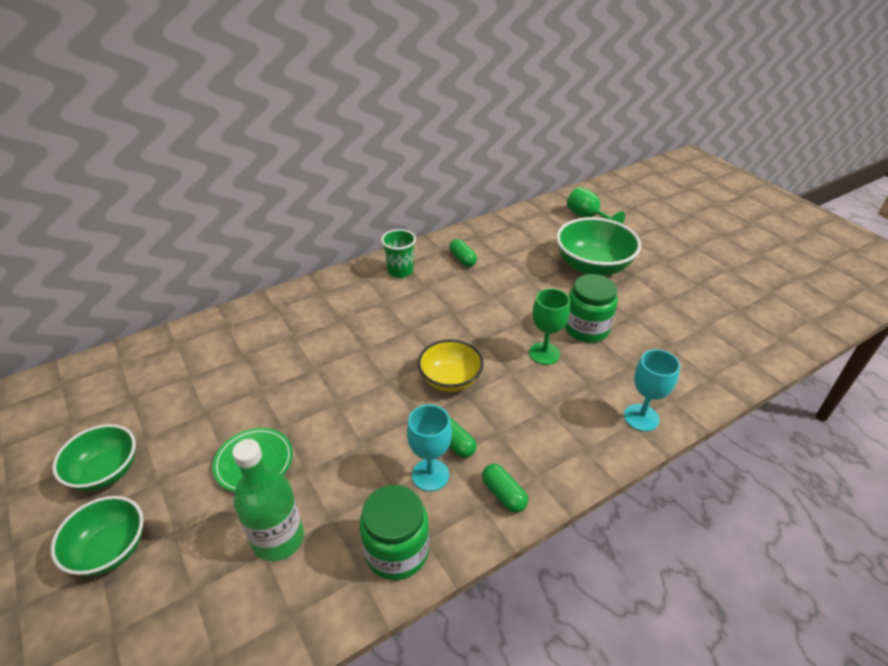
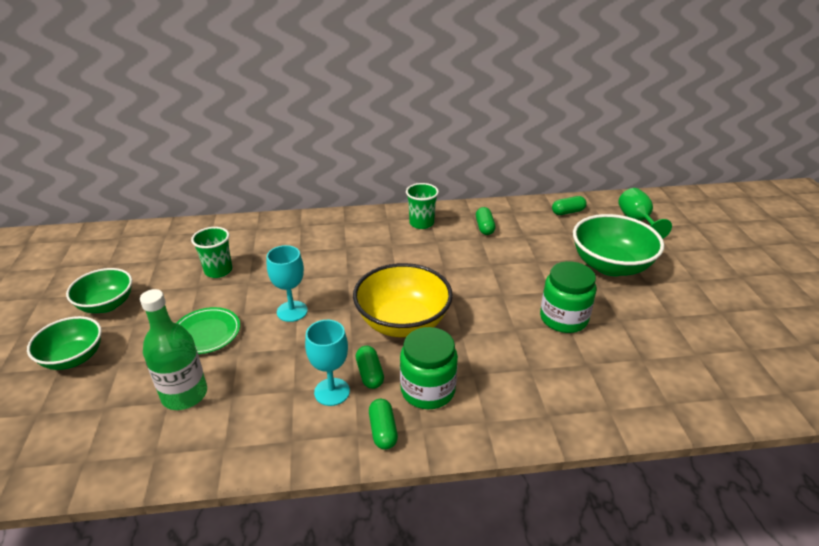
camera: 25 degrees right, 5 degrees down
(217, 387) = (218, 271): none -> green cup
(397, 551) = (263, 440): green jar -> green jar (427, 390)
(450, 380) = (403, 322): yellow bowl -> yellow bowl, size x1.55
(526, 224) = (568, 212): none -> green capsule
(544, 353) = (505, 327): green goblet -> none
(641, 417) = (563, 414): turquoise goblet -> turquoise goblet (292, 311)

